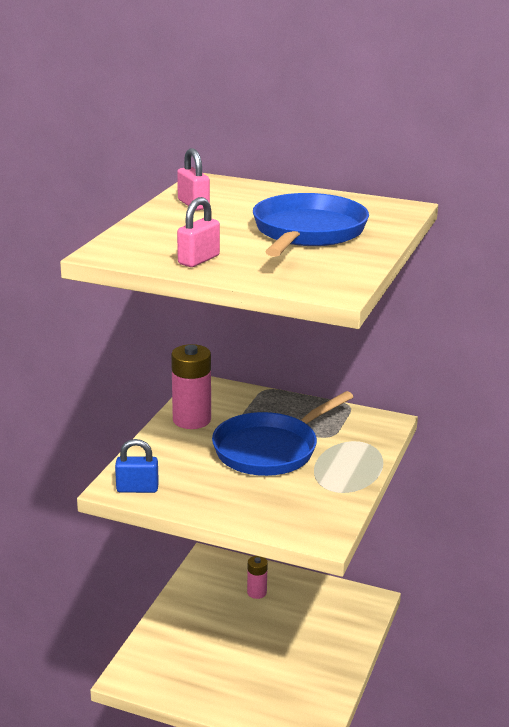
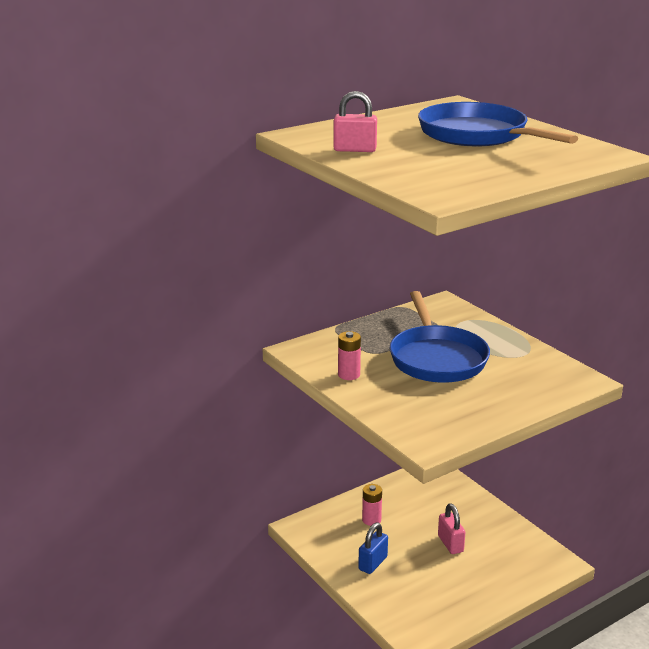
camera: 55 degrees left, 0 degrees up
(137, 489) = (440, 434): blue padlock -> blue padlock (373, 563)
(191, 420) = (349, 375): pink battery -> pink battery, size x0.57
(198, 260) = (500, 175): pink padlock -> pink padlock (450, 544)

